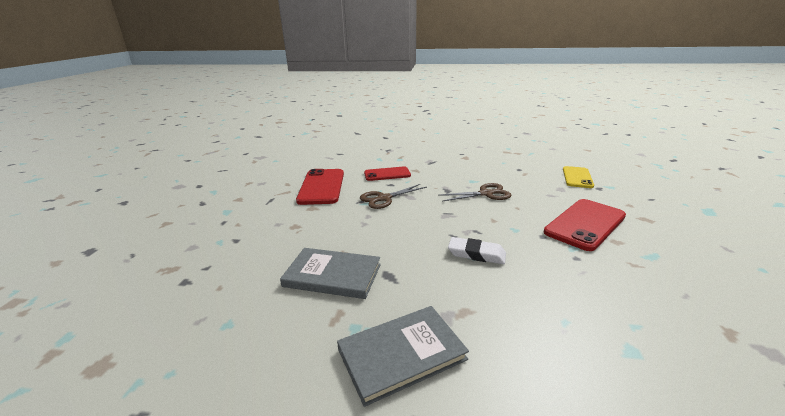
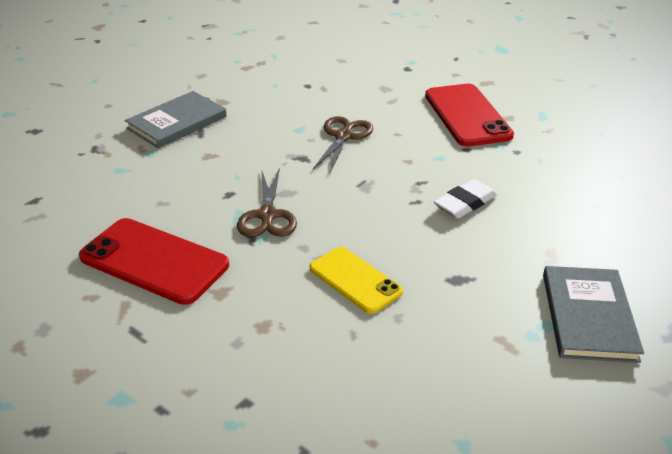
camera: 60 degrees left, 10 degrees up
(332, 275) = (425, 324): grey book -> grey book (177, 122)
(387, 174) = (190, 184): red phone -> none
(577, 177) = (371, 65): yellow phone -> yellow phone (355, 280)

